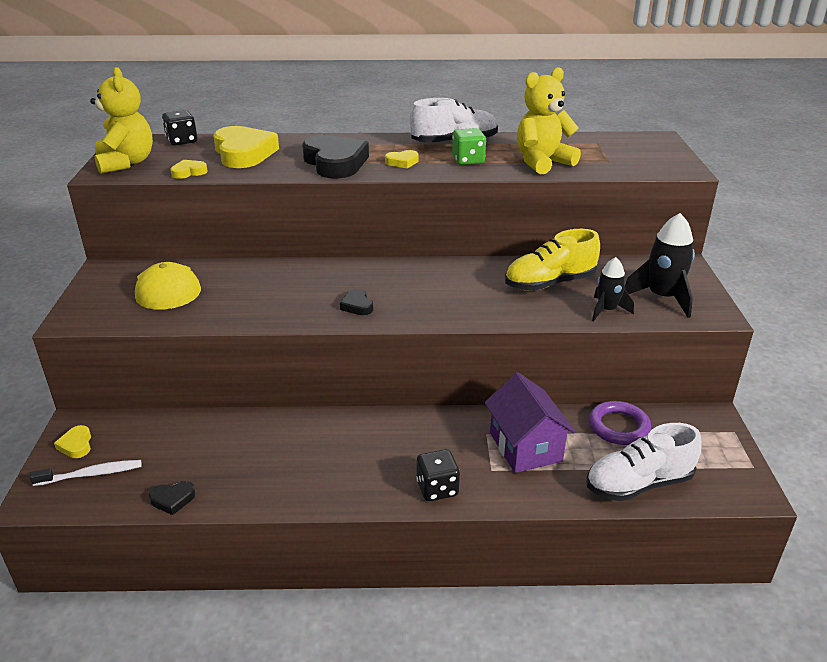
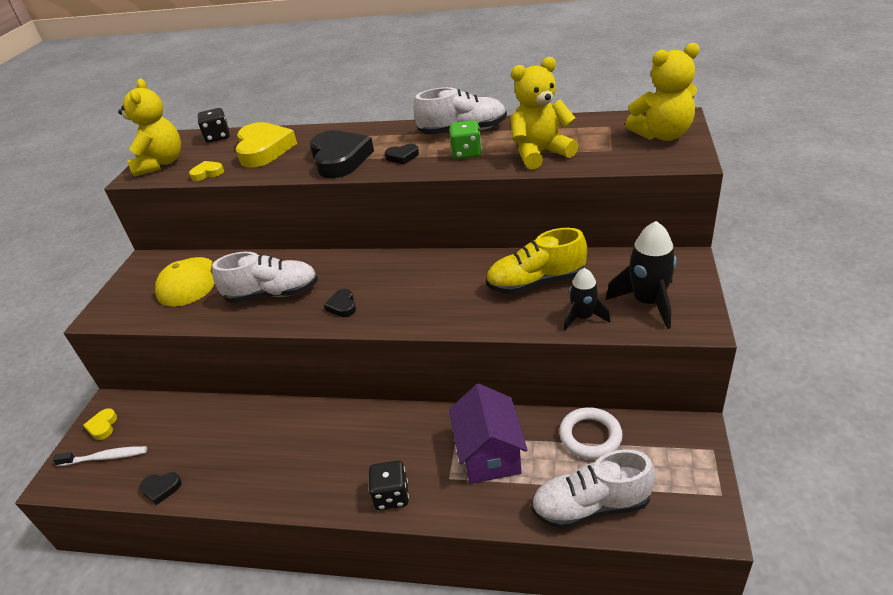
camera: 15 degrees right, 5 degrees up
(274, 297) = (272, 294): none -> white shoe
(402, 162) = (402, 157): yellow heart -> black heart
(618, 427) = (590, 436): purple ring -> white ring
(651, 151) = (662, 135): none -> yellow teddy bear

